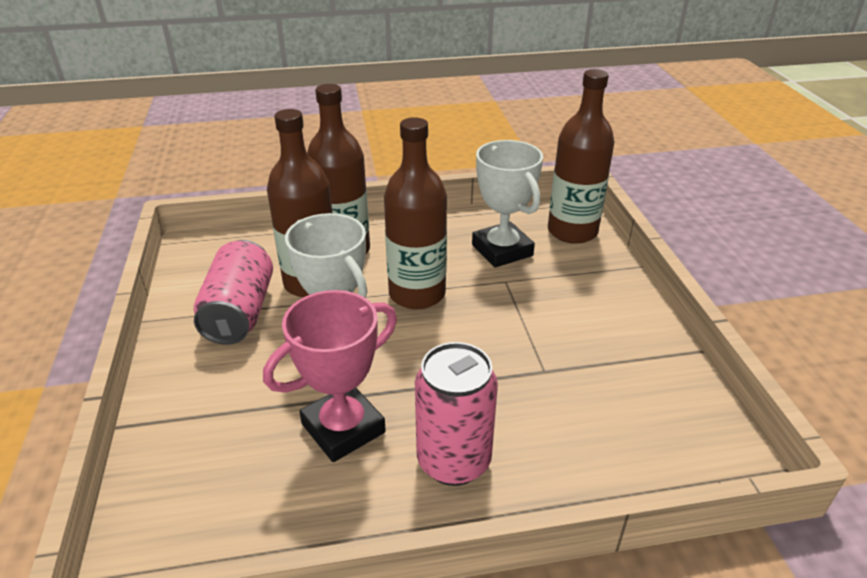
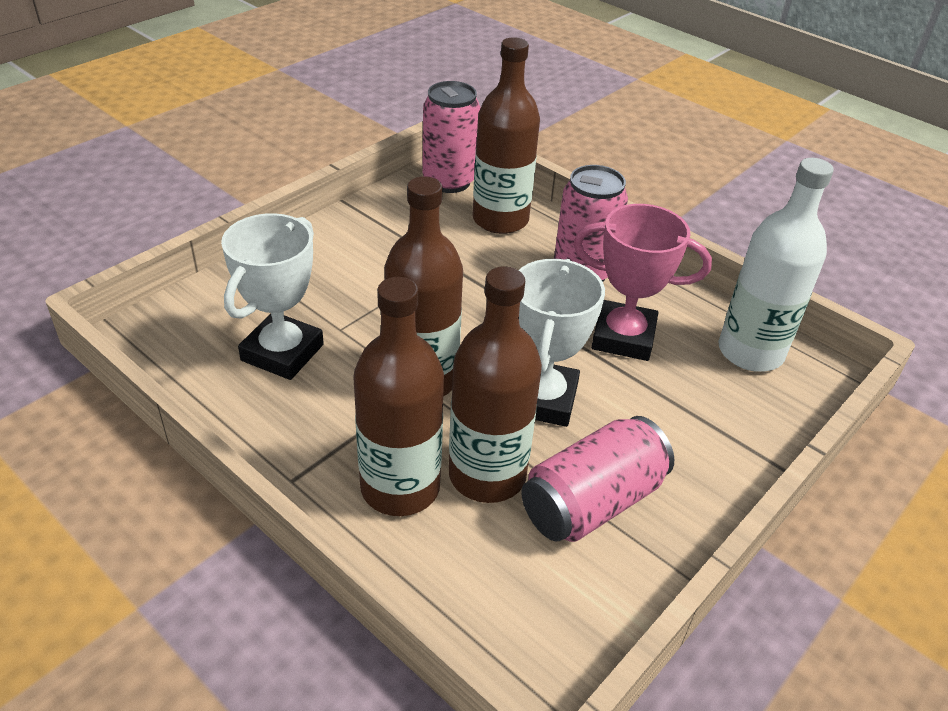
camera: 130 degrees left, 5 degrees up
(224, 513) = (750, 352): none -> white bottle
(572, 231) = (197, 315): brown bottle -> brown bottle (500, 219)
(705, 449) = (449, 181): none -> pink can

